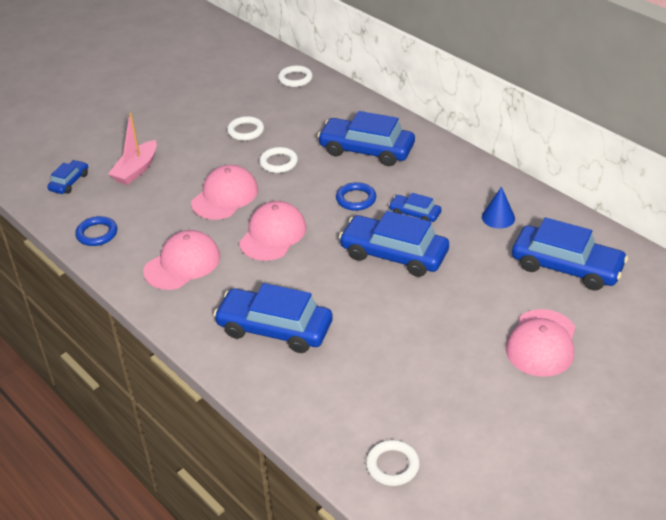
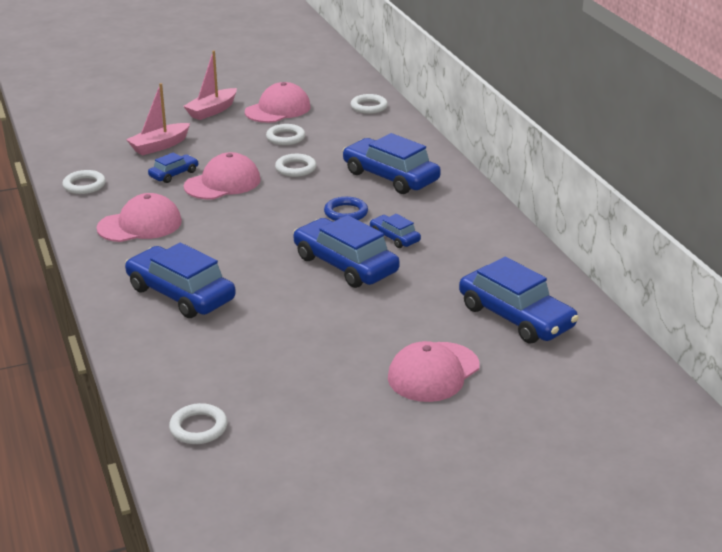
camera: 20 degrees right, 10 degrees down
(69, 182) = (93, 142): blue car -> blue car (174, 174)
(97, 234) = (84, 185): blue ring -> white ring
(157, 118) = (212, 111): none -> pink boat
(273, 235) = (241, 222): pink cap -> pink cap (278, 109)
(498, 217) = (478, 260): blue cone -> none

